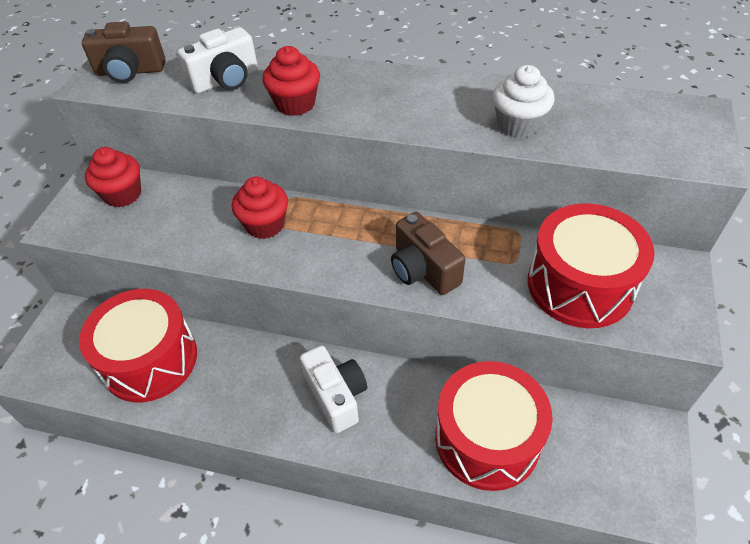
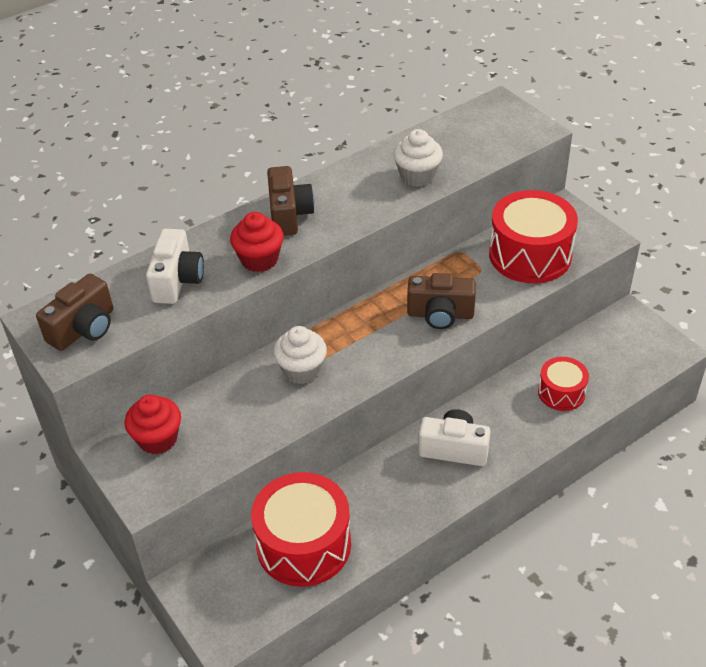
camera: 50 degrees left, 5 degrees down
(265, 225) = (302, 370): red cupcake -> white cupcake
(369, 86) = (289, 215): none -> brown camera
(487, 438) = (561, 392): red drum -> red drum, size x0.55

